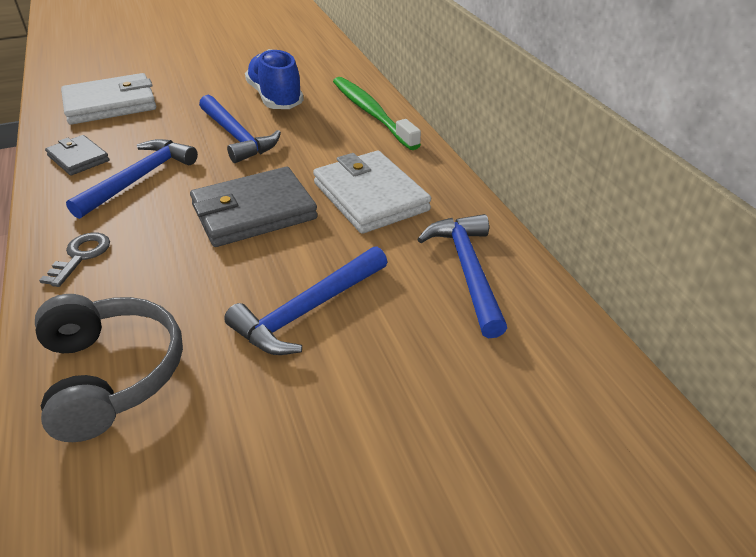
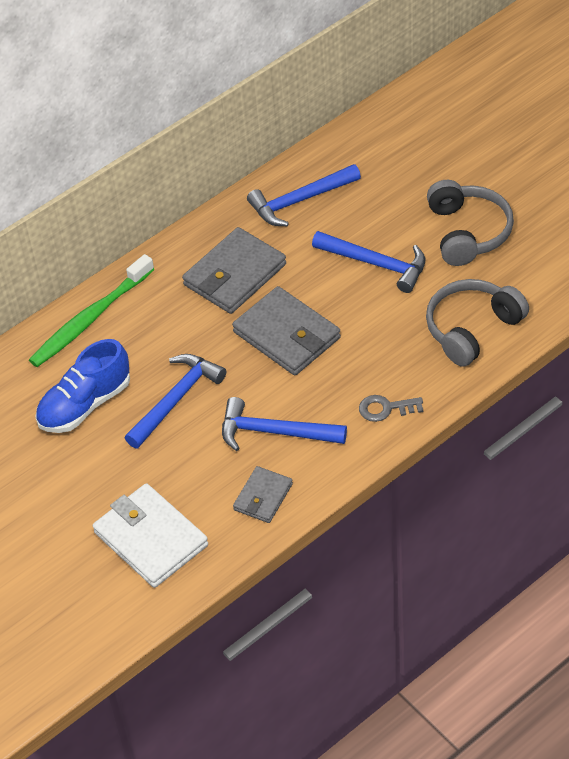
camera: 105 degrees left, 10 degrees up
(300, 438) = (467, 232): none -> grey headphones
(370, 197) = (235, 275): white wallet -> grey wallet

